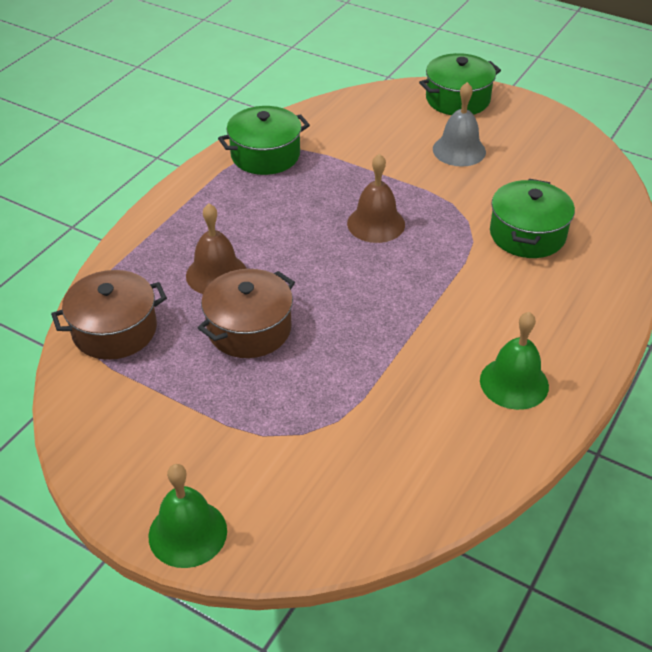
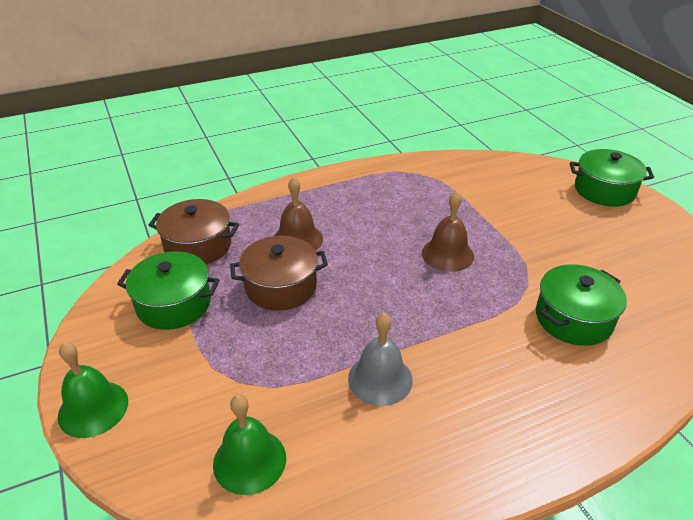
camera: 35 degrees right, 5 degrees down
(265, 155) = (411, 175): green pot -> green pot (174, 304)
(459, 150) = (570, 228): grey bell -> grey bell (380, 379)
(514, 383) = (445, 438): green bell -> green bell (249, 460)

